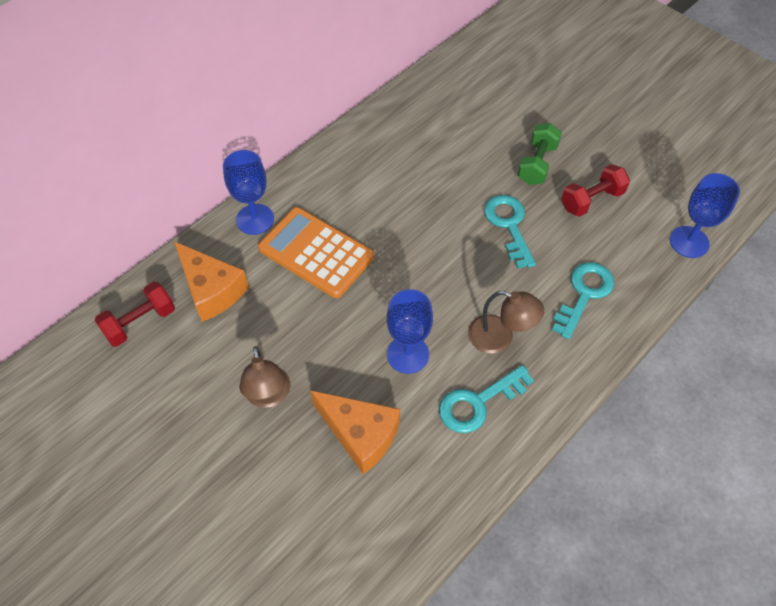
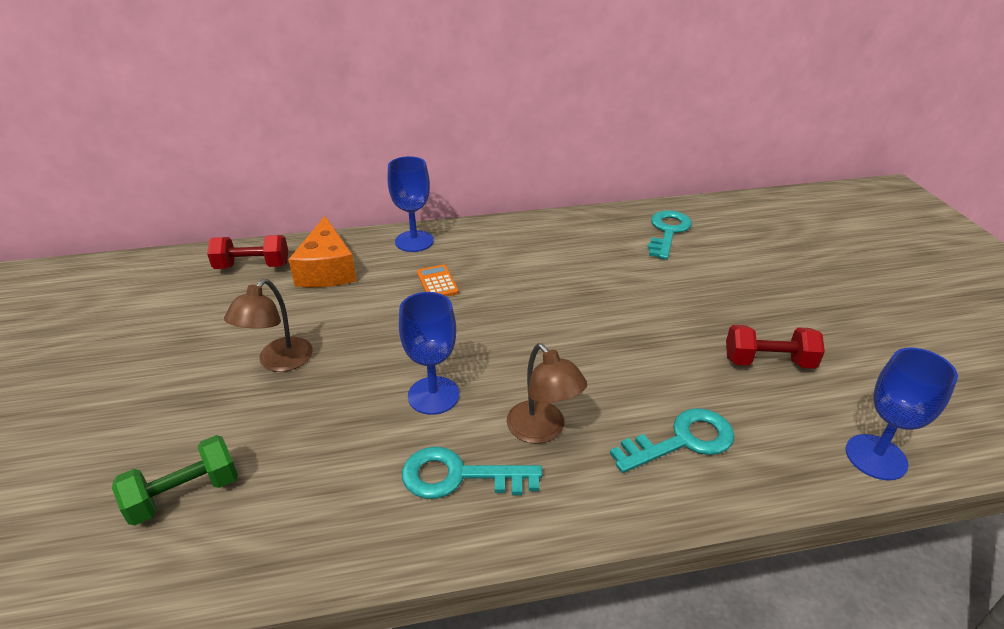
camera: 35 degrees right, 20 degrees down
(316, 253) = (437, 283): orange calculator -> orange calculator, size x0.45
(360, 434) = (316, 436): orange cheese -> none
(509, 226) = (647, 342): turquoise key -> turquoise key (668, 232)
(537, 164) = (727, 307): green dumbbell -> green dumbbell (184, 494)

